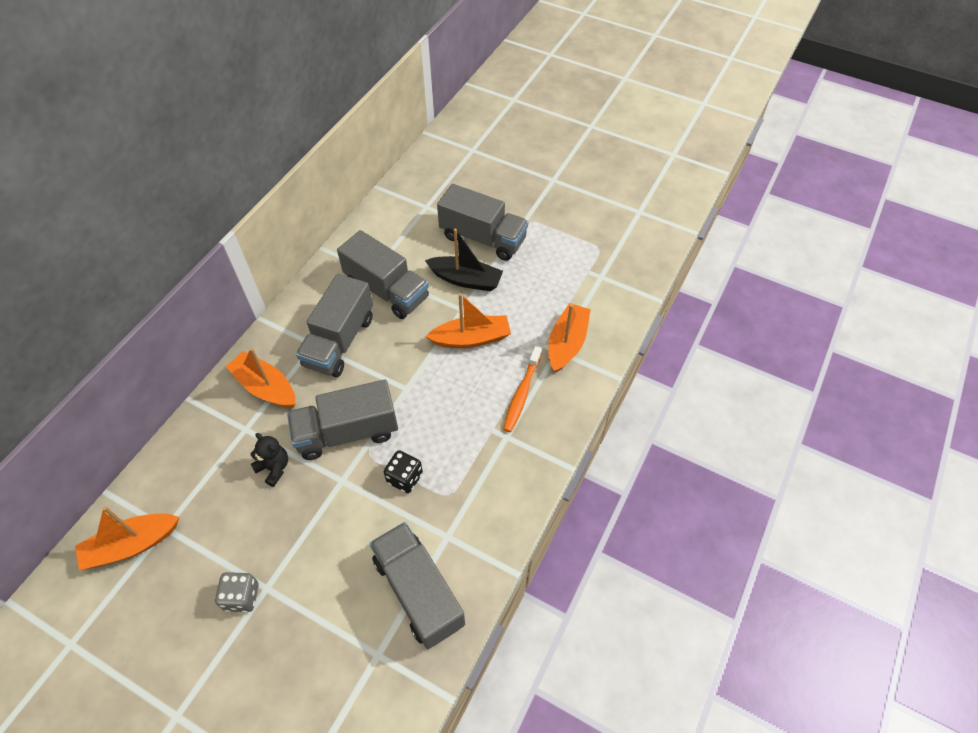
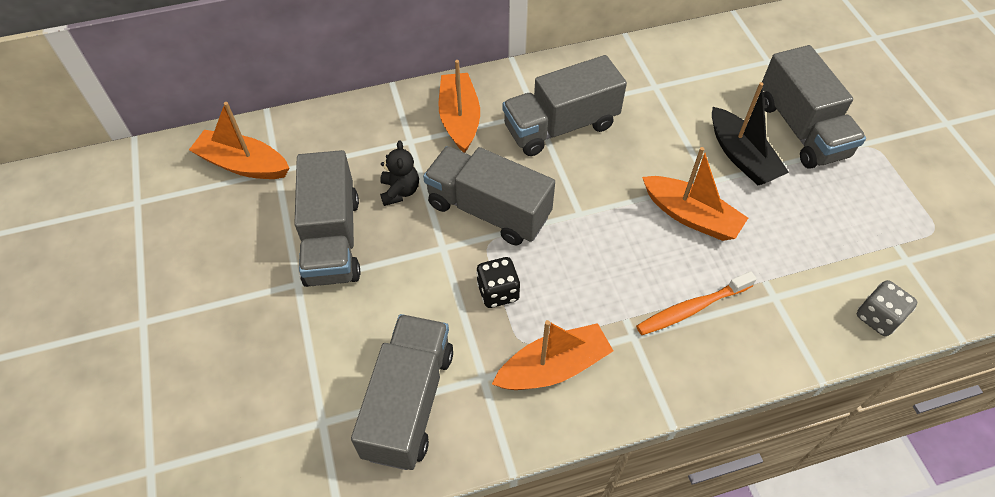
camera: 45 degrees right, 0 degrees up
(242, 597) = (274, 274): grey dice -> grey dice (878, 317)
(387, 290) = (650, 112): grey truck -> grey truck (332, 239)
(567, 343) = (794, 298): orange boat -> orange boat (553, 367)

